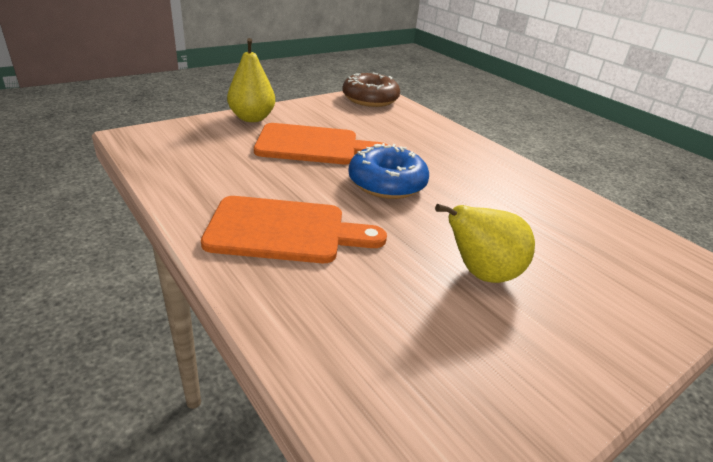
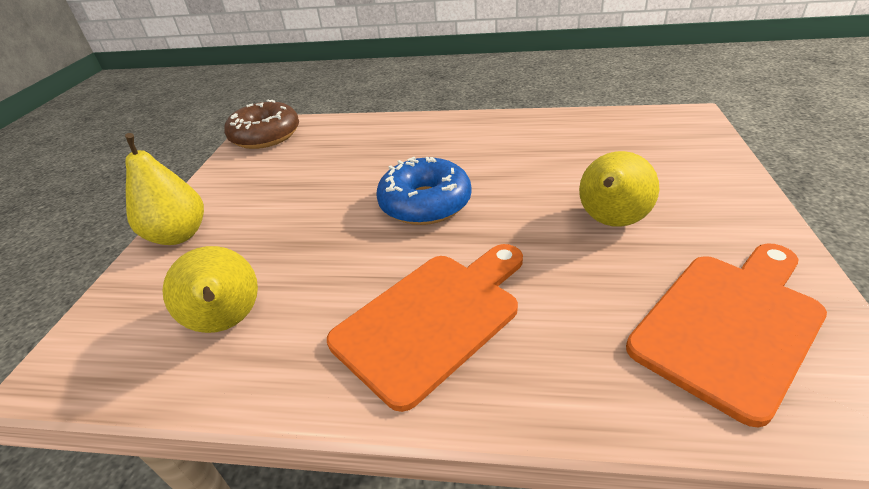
camera: 40 degrees left, 5 degrees up
(208, 164) = (228, 322): none -> yellow pear
(313, 145) = (299, 216): orange cutting board -> orange cutting board (729, 324)

